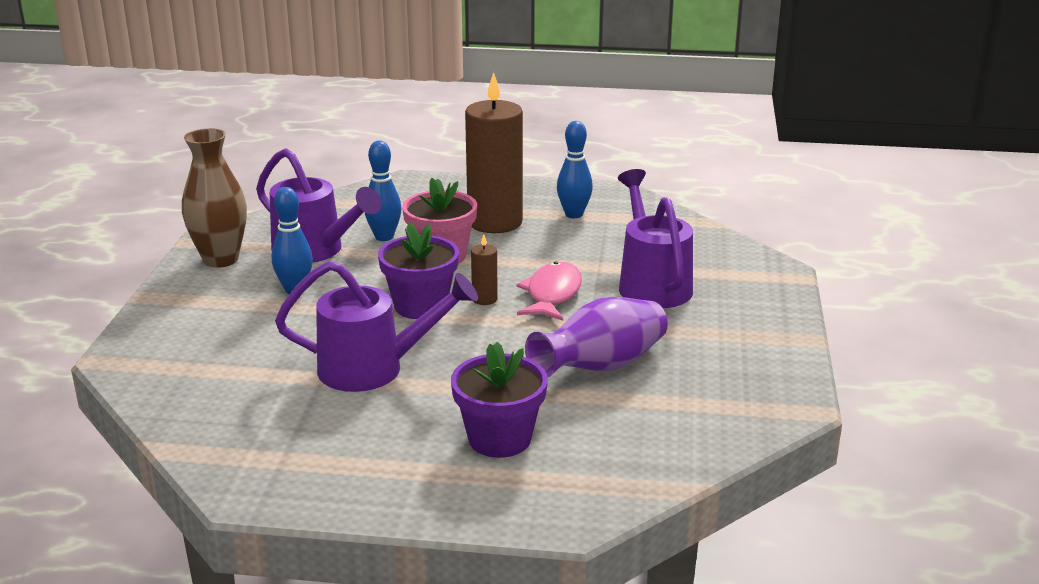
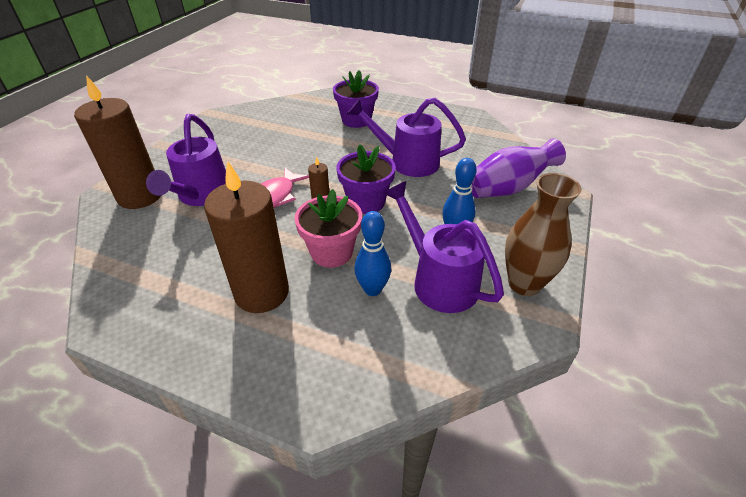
camera: 165 degrees left, 15 degrees up
(574, 214) = (182, 290): blue bowling pin -> none
(601, 367) = (285, 145): purple vase -> purple vase (508, 188)
(730, 273) = (140, 196): none -> brown candle

